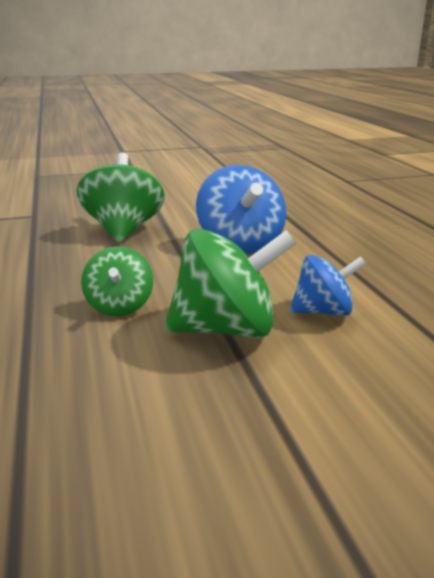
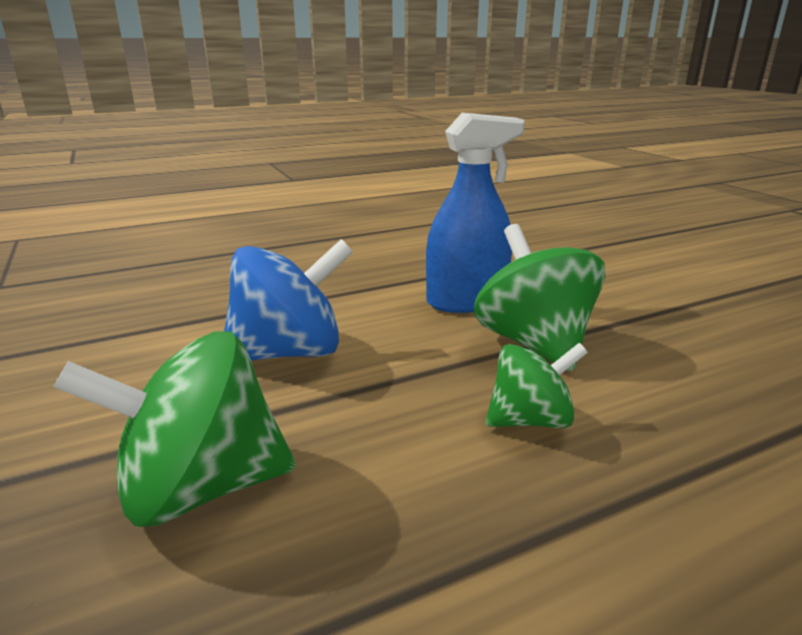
camera: 100 degrees left, 0 degrees up
(323, 312) = (466, 301): blue spinning top -> blue spray bottle

